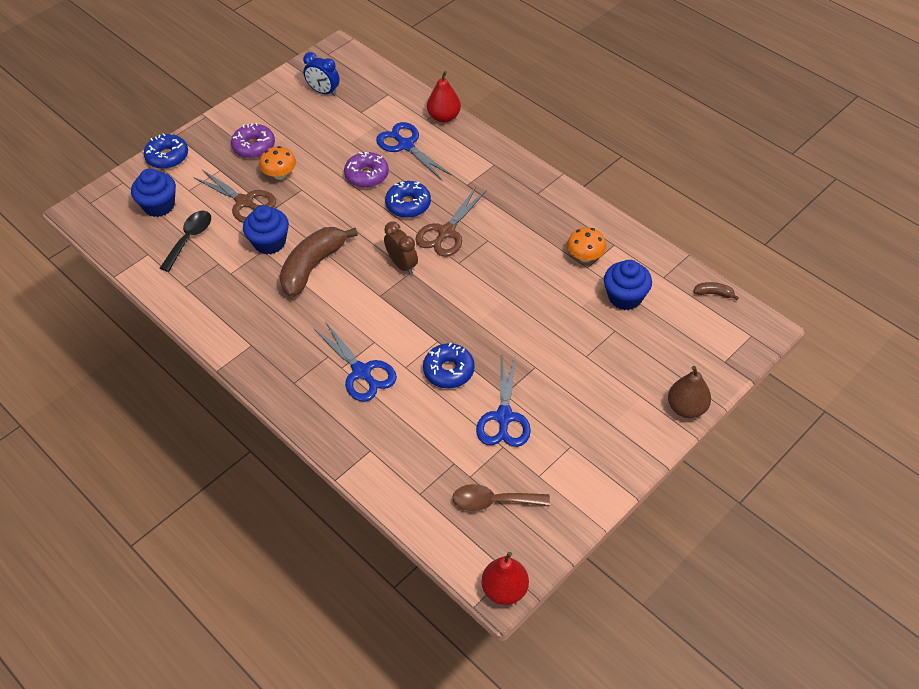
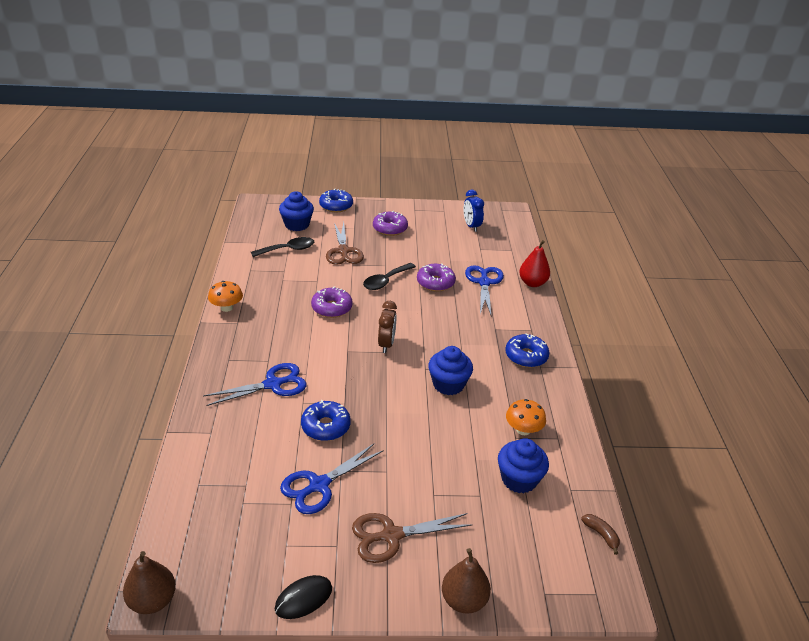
camera: 40 degrees right, 15 degrees down
(269, 242) = (326, 279): blue cupcake -> blue cupcake (448, 384)
(280, 174) = (384, 250): orange mushroom -> orange mushroom (226, 307)
(313, 267) = (332, 308): brown banana -> purple donut
(323, 205) = (386, 281): none -> black spoon
(361, 372) = (273, 384): blue scissors -> blue scissors turned 120 degrees counterclockwise
(408, 204) = (439, 314): blue donut -> blue donut (526, 356)
(446, 232) = (442, 346): brown scissors -> brown scissors (391, 535)
(493, 501) = (233, 533): brown spoon -> none
(505, 589) = (152, 600): red pear -> brown pear
(595, 497) = (303, 598): none -> black mouse

